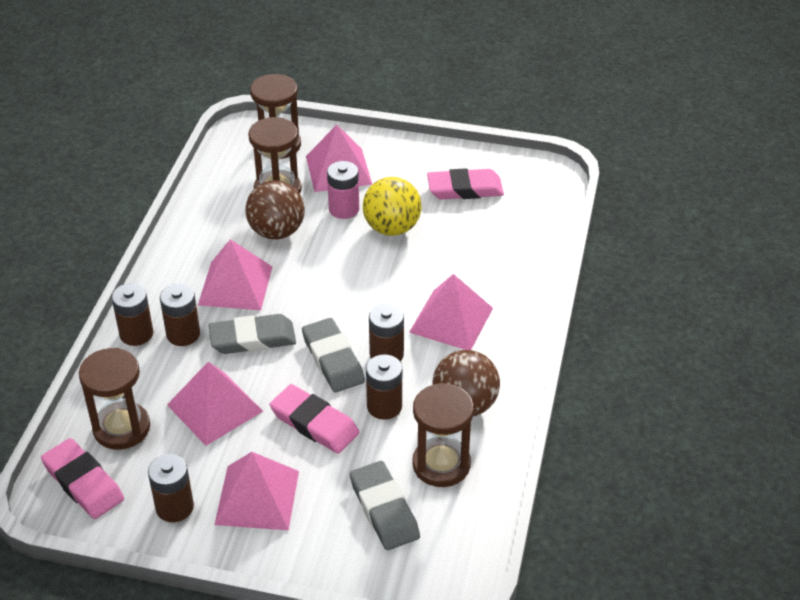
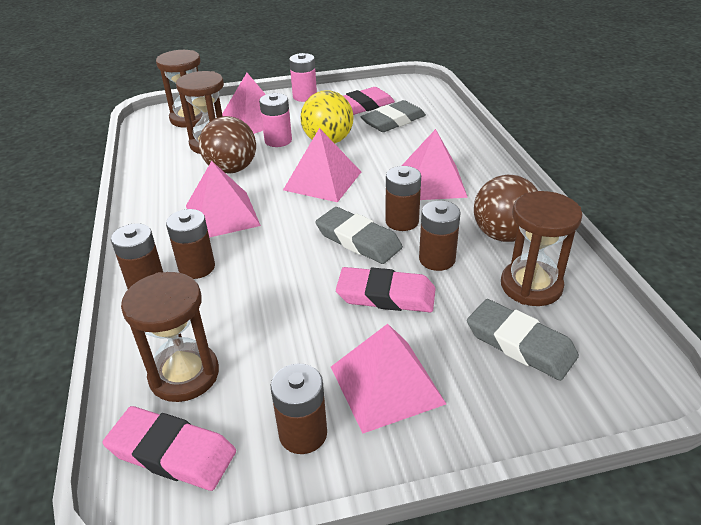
camera: 25 degrees left, 5 degrees down
(215, 408) = (276, 318): pink pyramid -> pink pyramid (323, 180)
(252, 338) = (270, 249): grey eraser -> grey eraser (393, 121)
(414, 152) = (304, 96): none -> pink battery

